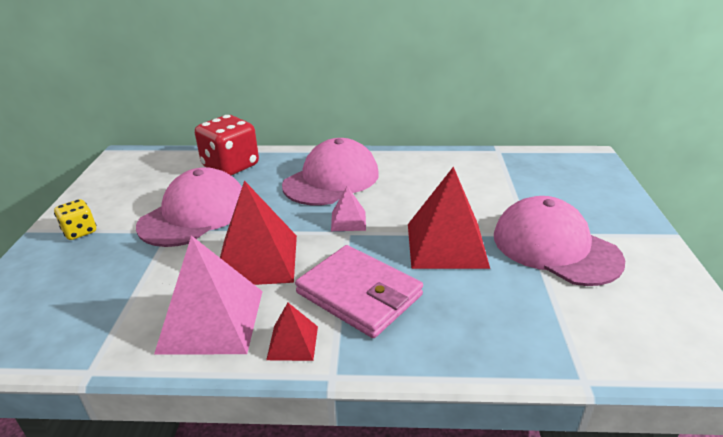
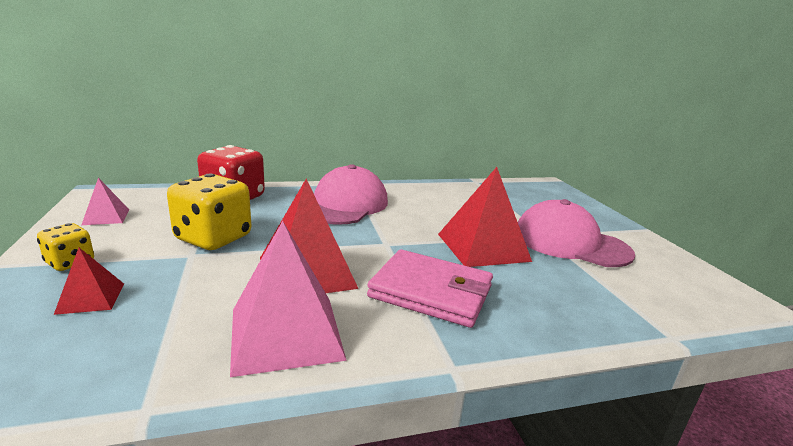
camera: 20 degrees left, 10 degrees down
(195, 214) = (213, 238): pink cap -> yellow dice
(292, 342) = (391, 342): red pyramid -> red pyramid (90, 298)
(348, 221) = (381, 235): pink pyramid -> pink pyramid (106, 217)

